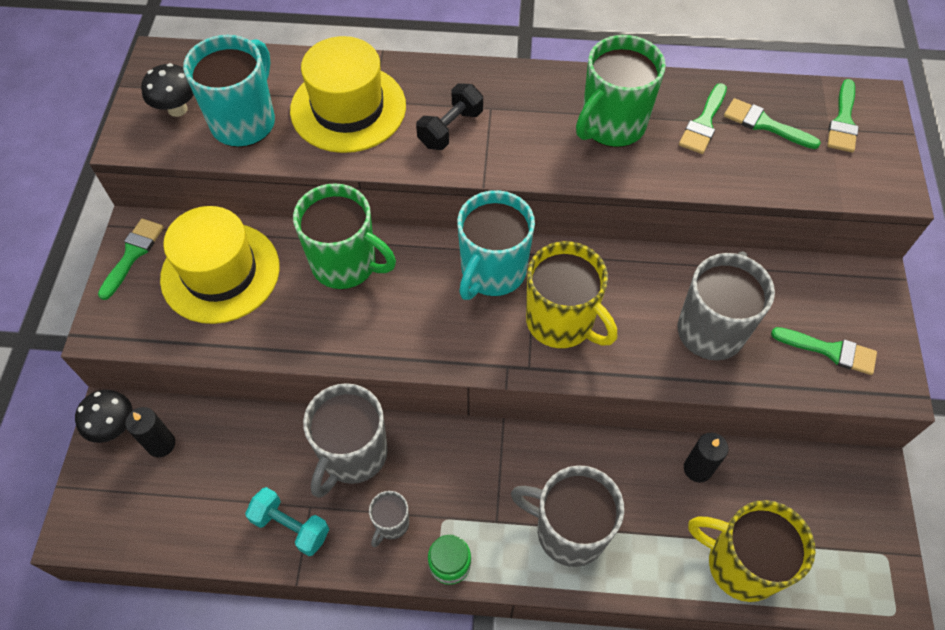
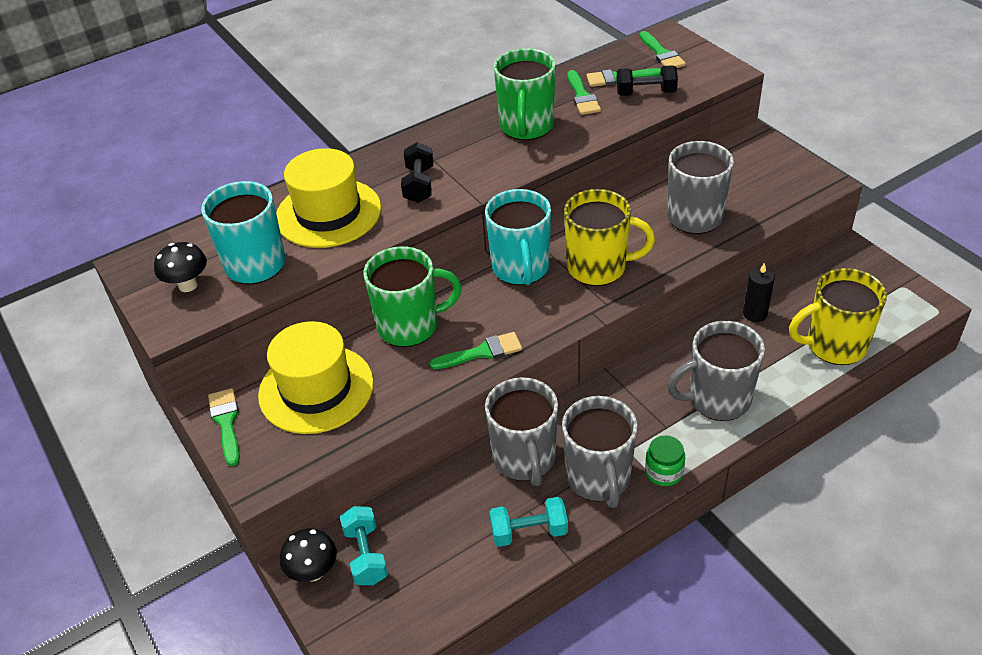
camera: 35 degrees left, 15 degrees down
(161, 444) = (366, 555): black candle -> turquoise dumbbell
(391, 524) = (598, 478): grey mug -> grey mug, size x2.02
(773, 161) = (646, 93): none -> black dumbbell
(830, 351) = (771, 186): green brush -> green brush (482, 352)

